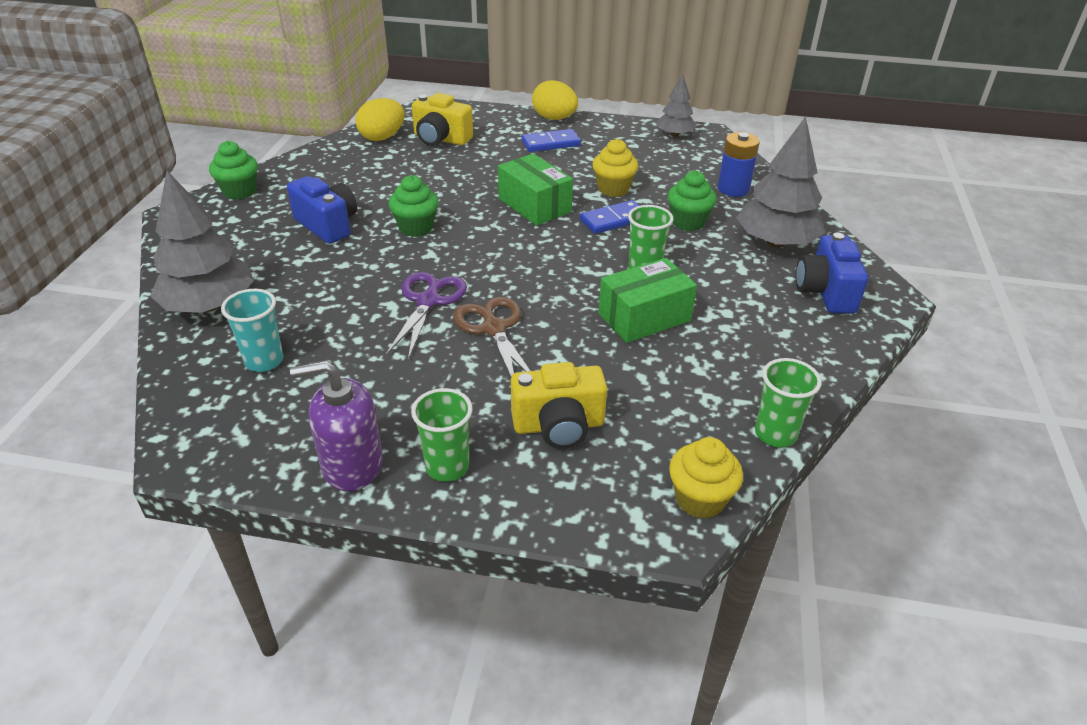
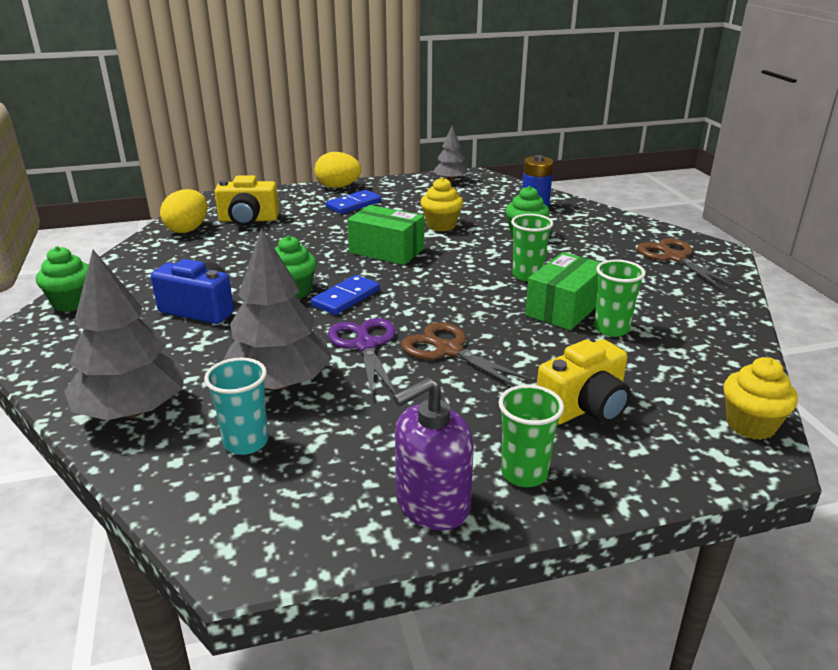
camera: 25 degrees left, 10 degrees down
(613, 220) = (465, 247): blue domino -> blue domino (346, 298)
(775, 242) = (604, 234): grey tree -> grey tree (279, 383)
(775, 434) = (749, 361): green cup -> green cup (611, 329)
(825, 292) = (674, 258): blue camera -> brown scissors

